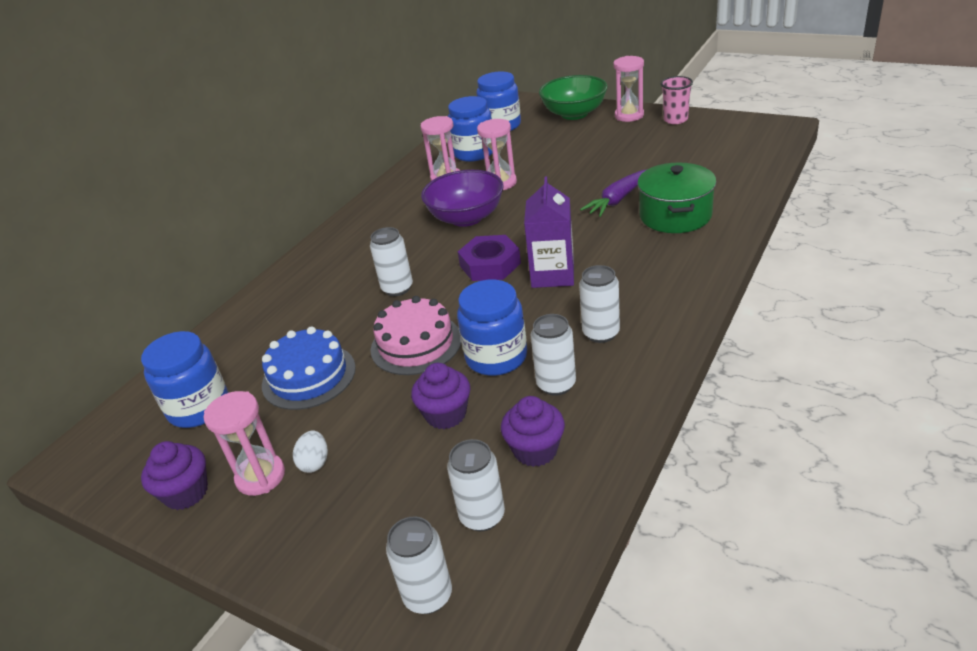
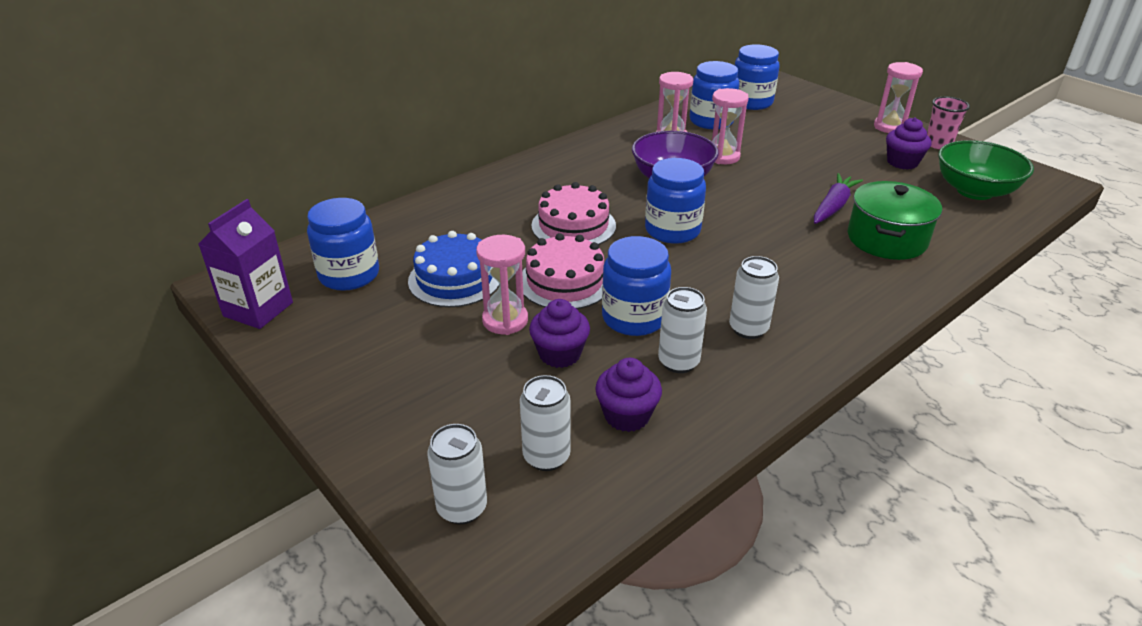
camera: 15 degrees right, 0 degrees up
(186, 493) = (303, 343): purple cupcake -> purple cupcake (902, 162)
(260, 476) = (371, 351): pink hourglass -> pink hourglass (505, 320)
(315, 463) = (422, 356): white egg -> none
(397, 288) = (573, 225): white can -> pink cake
(490, 264) = (672, 230): purple nut -> blue jar
(552, 275) = (729, 258): purple carton -> purple carton (258, 309)
(574, 114) = (832, 110): green bowl -> green bowl (974, 191)
(617, 200) = (833, 206): purple carrot -> purple carrot turned 150 degrees clockwise

